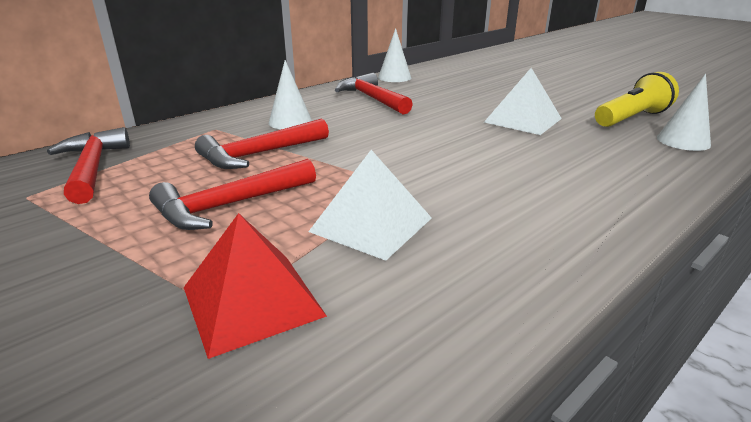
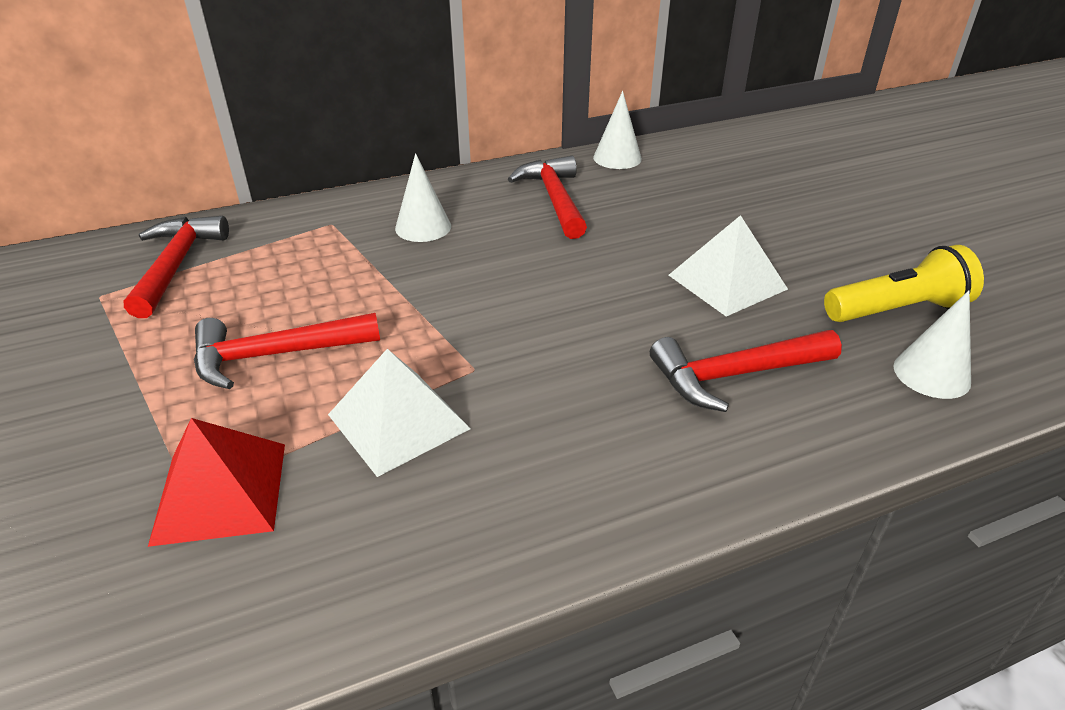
camera: 20 degrees right, 10 degrees up
(260, 154) = (353, 279): red hammer -> red hammer (735, 375)

